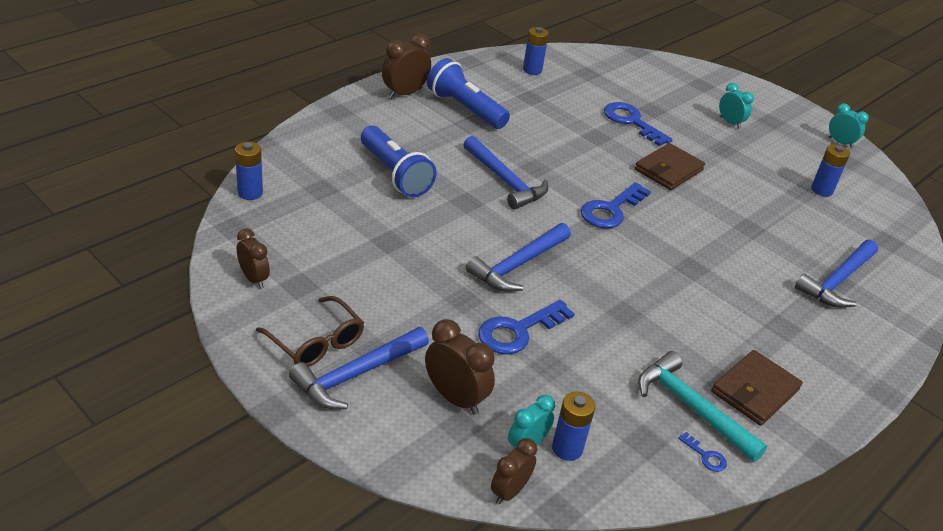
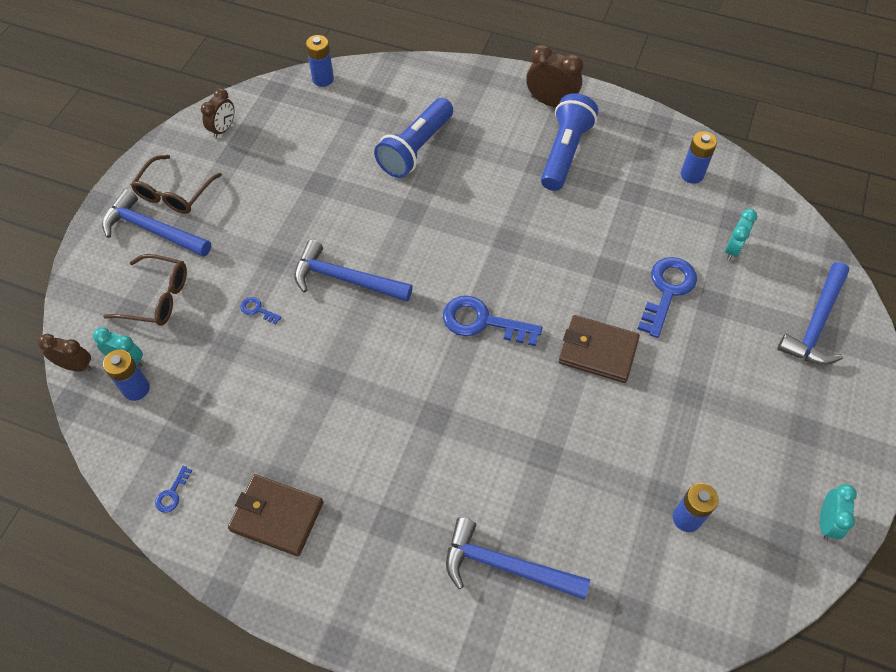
camera: 70 degrees right, 20 degrees up
(455, 398) = (157, 297): brown clock -> brown glasses
(505, 181) = (466, 225): blue hammer -> blue hammer (815, 323)
(518, 331) = (258, 310): blue key -> blue key, size x0.45
(691, 407) = (227, 467): turquoise hammer -> none
(730, 123) = (757, 386): turquoise clock -> turquoise clock (733, 249)

